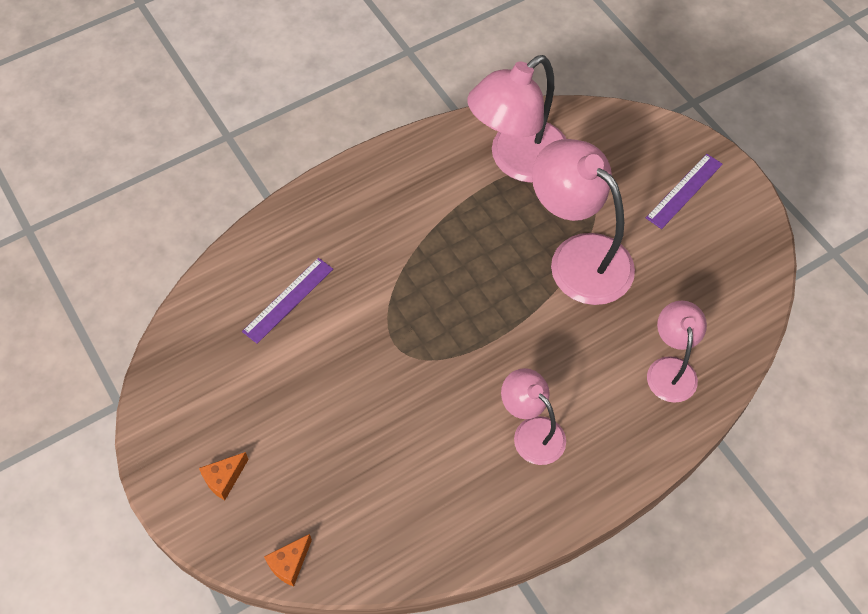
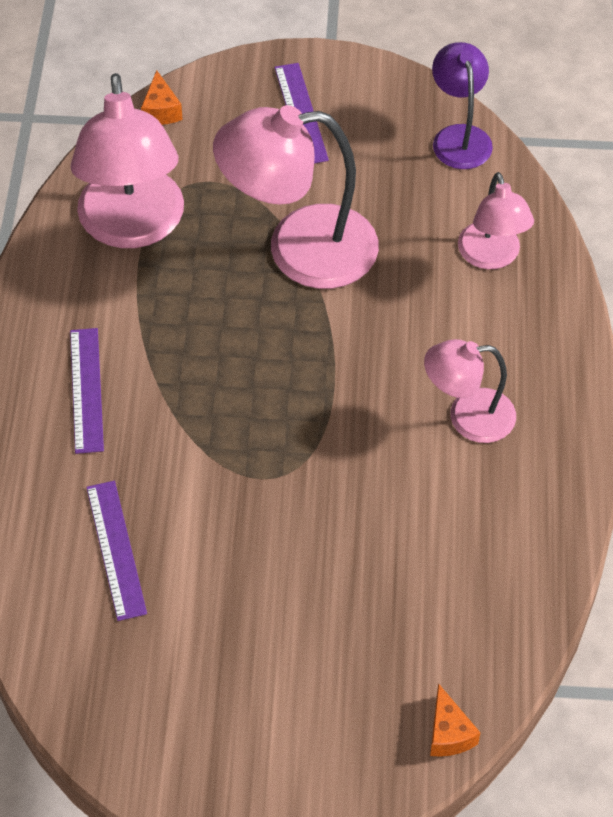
camera: 55 degrees left, 5 degrees down
(224, 479) = (295, 744): orange cheese -> orange cheese (161, 110)
(384, 214) = (86, 390): none -> purple ruler
(670, 369) = (491, 257): pink lamp -> pink lamp turned 135 degrees counterclockwise
(751, 290) = (459, 137): none -> purple lamp

